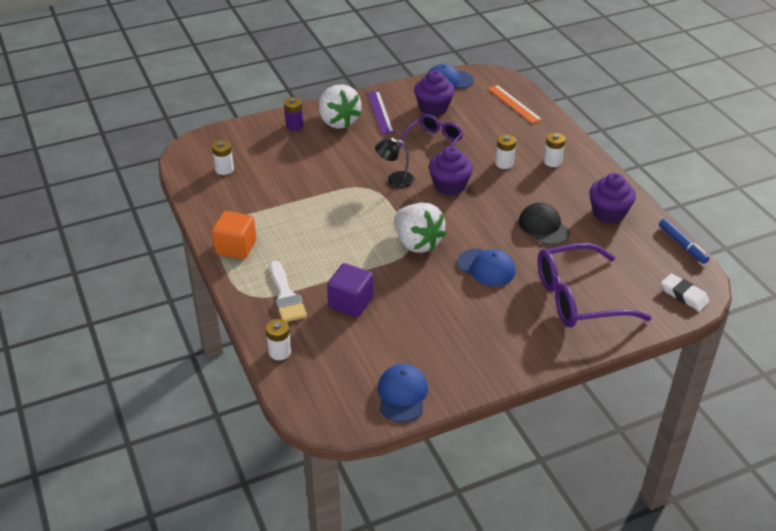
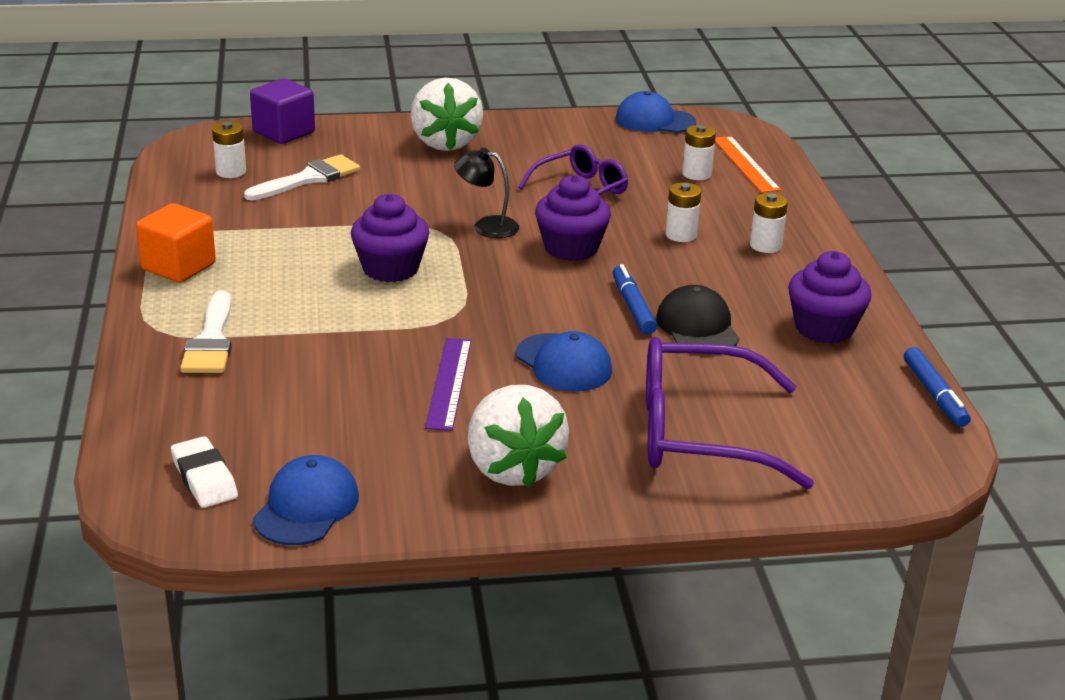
camera: 15 degrees right, 10 degrees down
(274, 165) = (309, 178): none -> white brush
(279, 352) = (149, 410): white battery -> white battery (696, 174)
(294, 125) = (374, 137): purple battery -> none
(351, 302) = (307, 368): purple cube -> purple cube (284, 132)
(380, 112) = (519, 142): purple ruler -> purple ruler (449, 383)
(417, 243) = (469, 311): white strawberry -> white strawberry (512, 468)
(433, 108) = (608, 149): purple cupcake -> purple cupcake (390, 268)
(503, 220) = (633, 307): none -> blue marker
(684, 295) = (896, 466): white eraser -> white eraser (204, 478)

